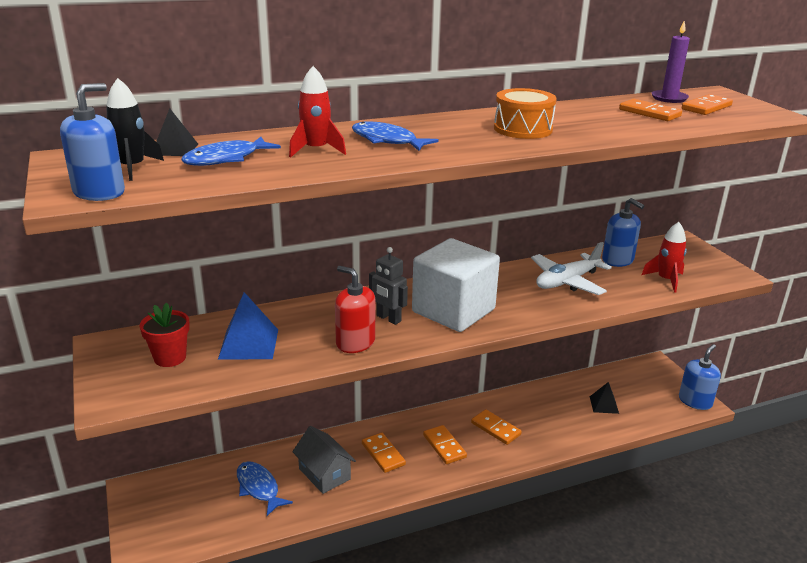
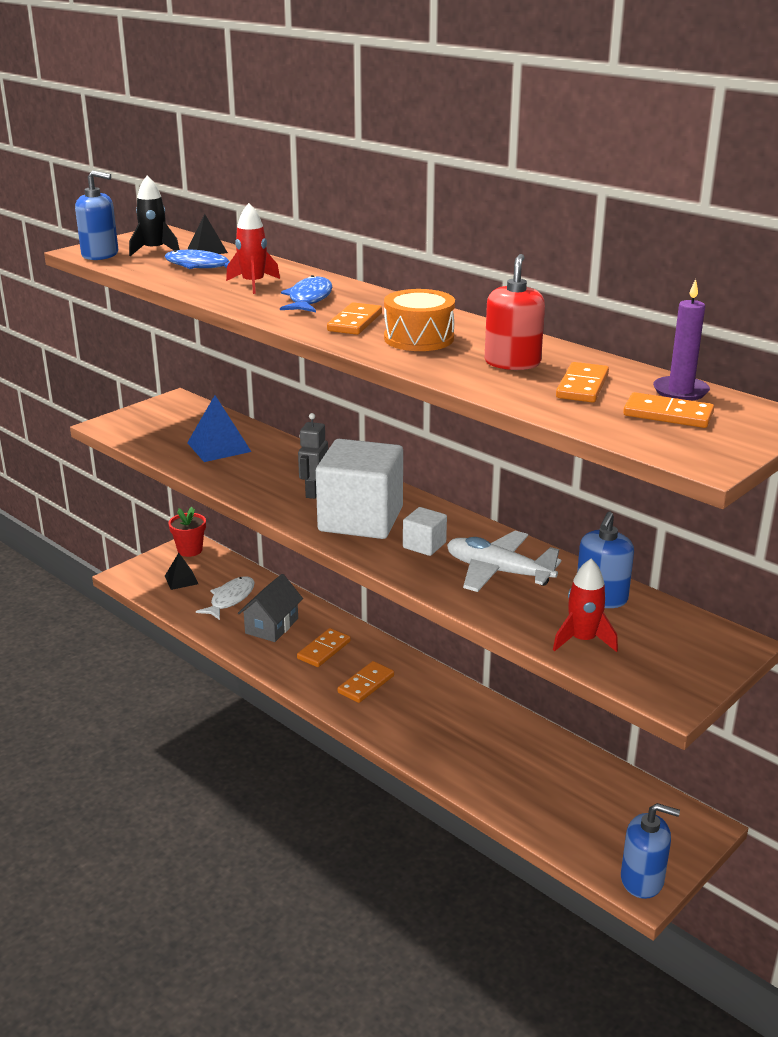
camera: 65 degrees right, 0 degrees up
(170, 358) = (175, 426): red flower pot -> red flower pot (190, 550)
(259, 488) = (230, 599): blue fish -> white fish
(355, 343) = (257, 488): red soap dispenser -> red soap dispenser (512, 363)
(495, 429) = (425, 712): orange domino -> orange domino (355, 322)
(513, 297) = (424, 545): none -> white cube
(604, 405) = (550, 790): black pyramid -> black pyramid (181, 580)

